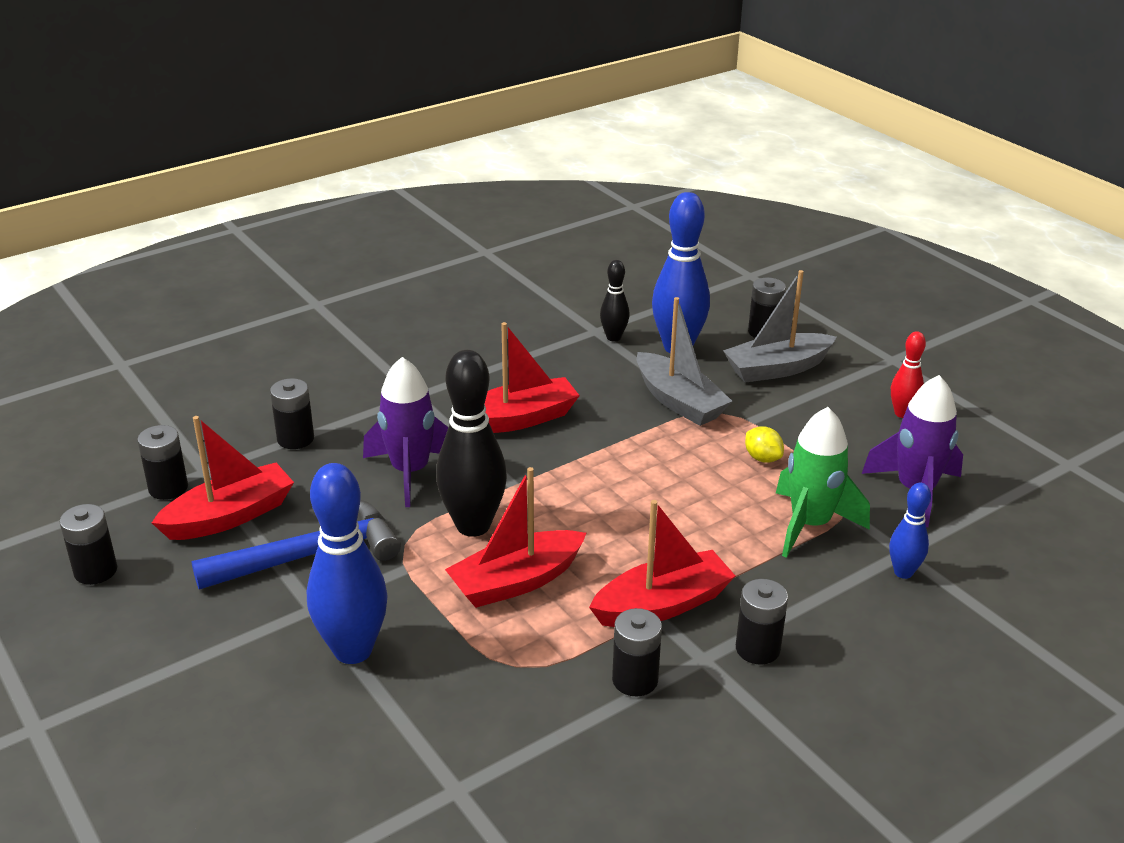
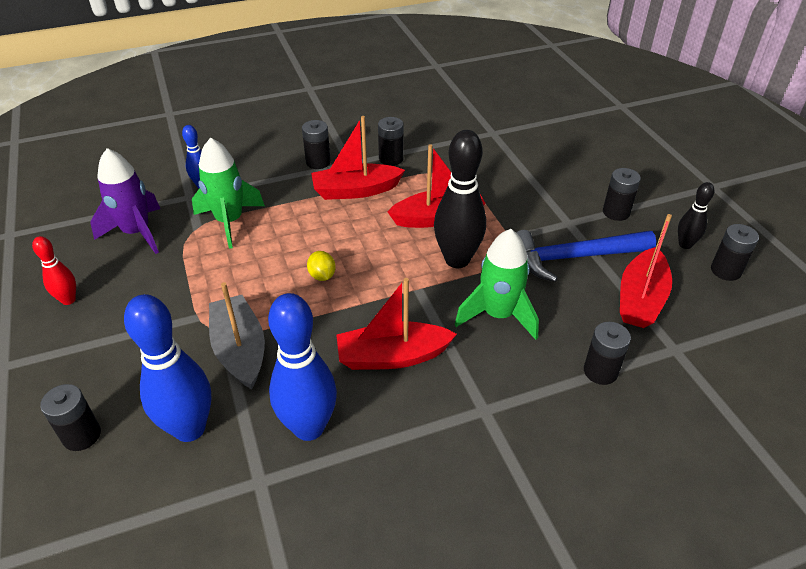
camera: 165 degrees left, 10 degrees up
(168, 488) = (701, 335): black battery -> black battery (616, 212)
(230, 516) = (640, 299): red boat -> red boat turned 45 degrees counterclockwise
(353, 650) = (542, 195): blue bowling pin -> blue bowling pin (309, 427)
(410, 472) = (498, 315): purple rocket -> green rocket
(613, 337) = (246, 462): black bowling pin -> black bowling pin (685, 244)
(762, 458) = (217, 278): yellow lemon -> yellow lemon (322, 276)
(777, 369) = (119, 375): grey boat -> none

